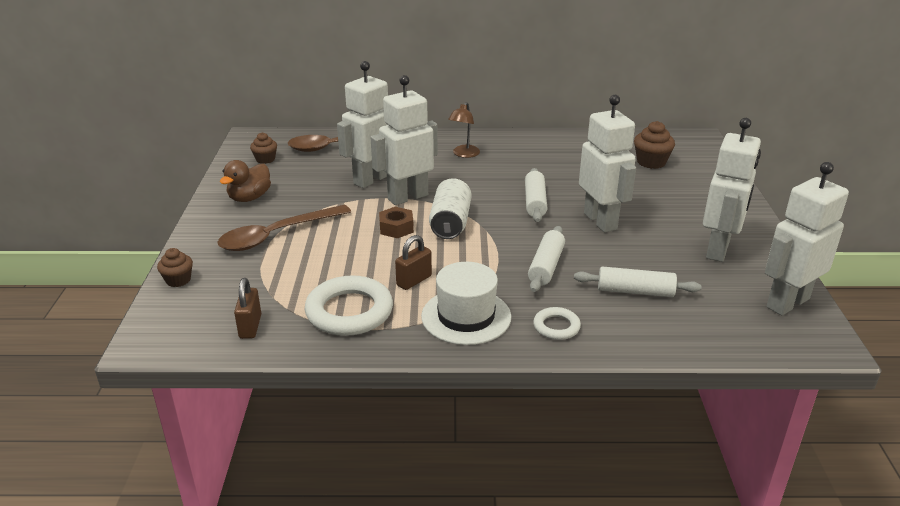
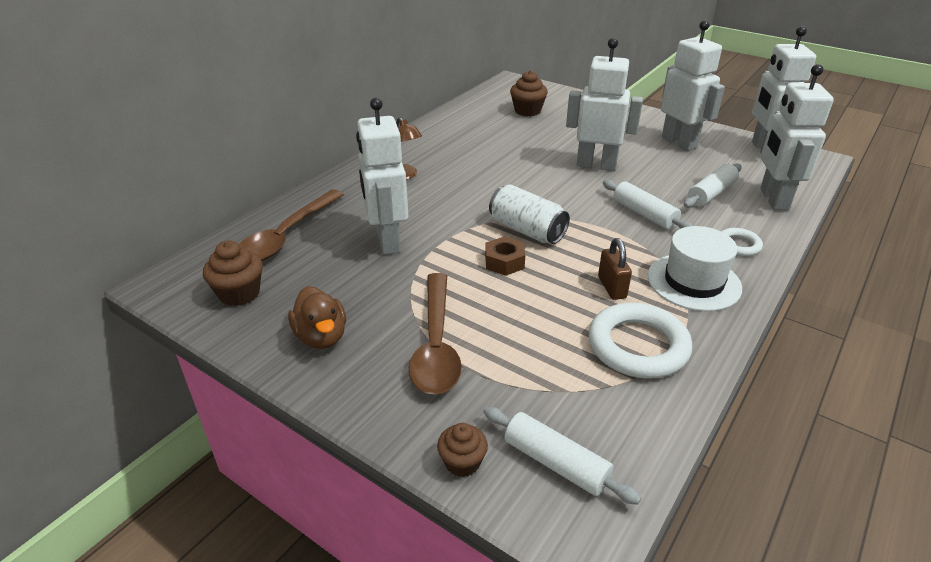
camera: 55 degrees left, 5 degrees up
(250, 326) = (617, 429): brown padlock -> none
(265, 159) = (239, 293): brown cupcake -> brown cupcake, size x1.50
(407, 197) = (450, 234): white robot -> white robot (773, 199)
(535, 202) = (535, 178): white rolling pin -> white rolling pin (556, 463)

